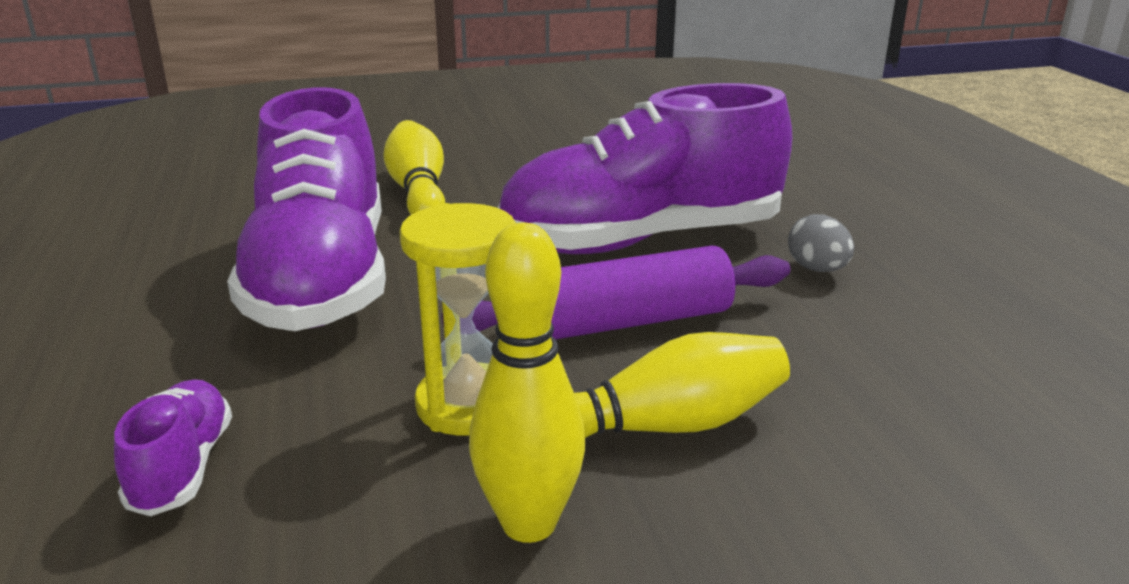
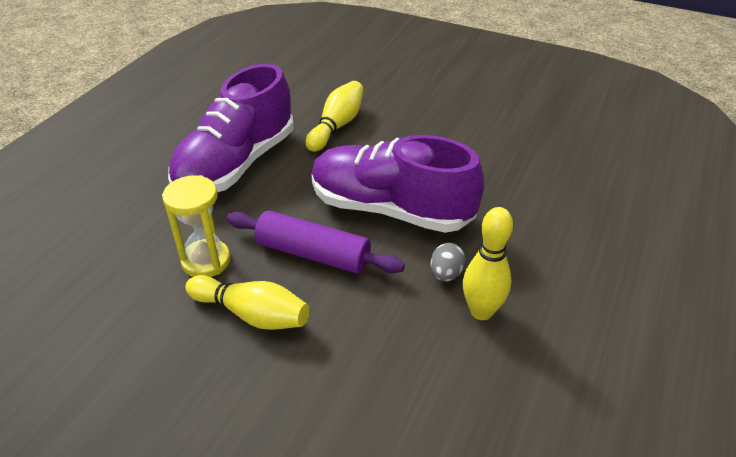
camera: 40 degrees right, 15 degrees up
(182, 468) = (101, 234): purple shoe -> none
(529, 523) = (160, 324): yellow bowling pin -> yellow bowling pin (481, 311)

